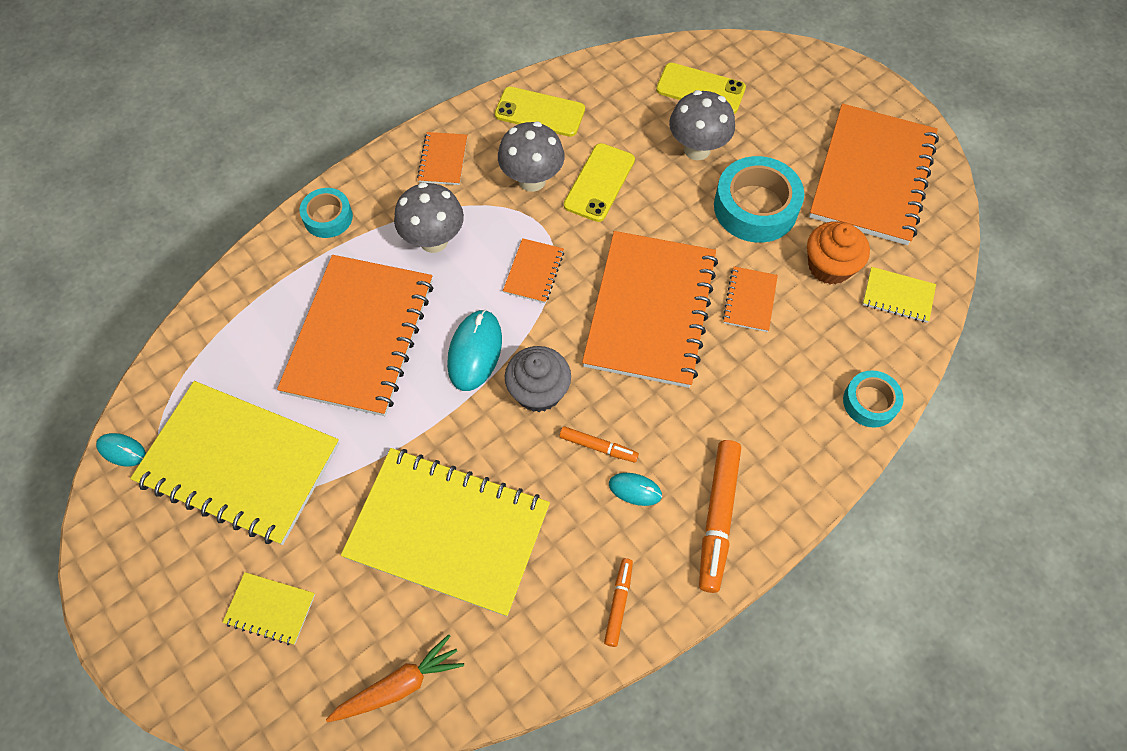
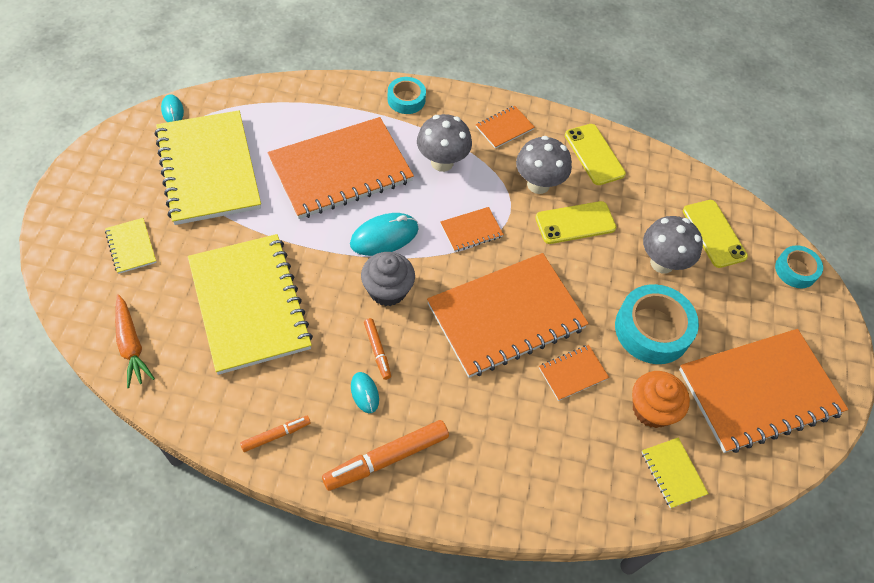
camera: 45 degrees right, 5 degrees down
(399, 685) = (131, 345): orange carrot -> orange carrot turned 45 degrees clockwise
(870, 402) = (564, 507): turquoise tape -> turquoise tape (796, 270)

